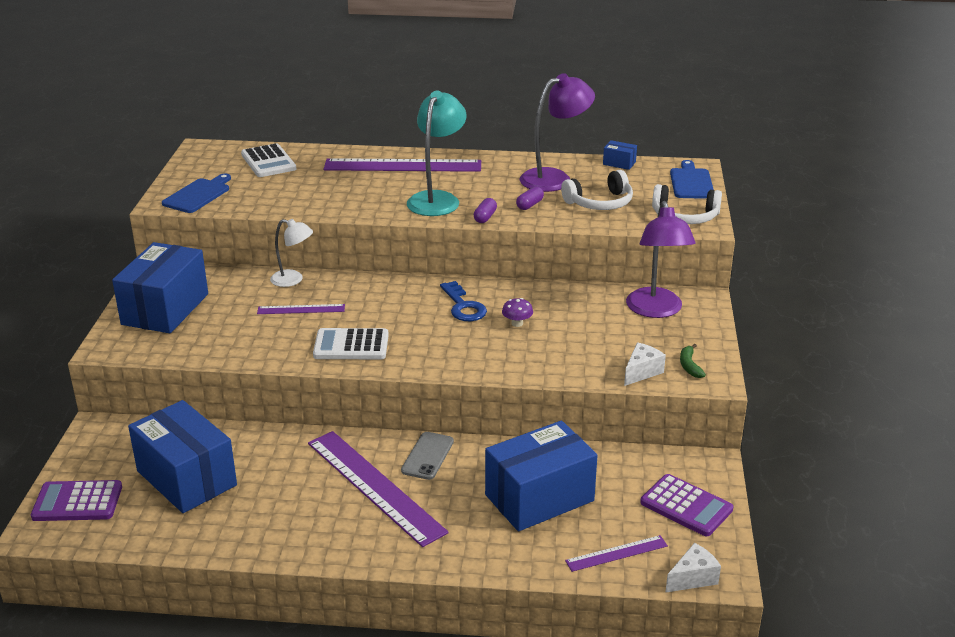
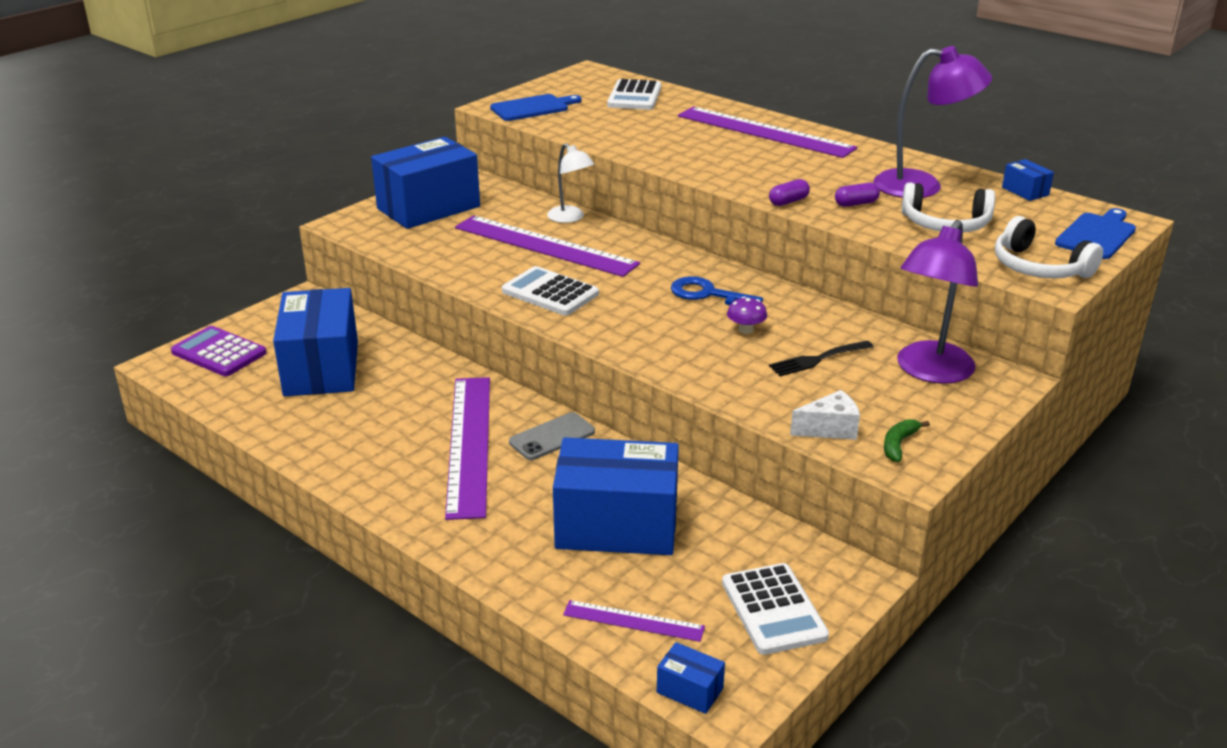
camera: 35 degrees right, 0 degrees up
(301, 309) = (545, 245): purple ruler -> purple ruler, size x2.04
(437, 199) = (759, 171): turquoise lamp -> none
(463, 306) = (708, 294): blue key -> blue key turned 105 degrees clockwise
(584, 327) = (817, 359): none -> black fork
(686, 506) = (773, 610): purple calculator -> white calculator
(693, 578) = (689, 690): white cheese -> blue box

